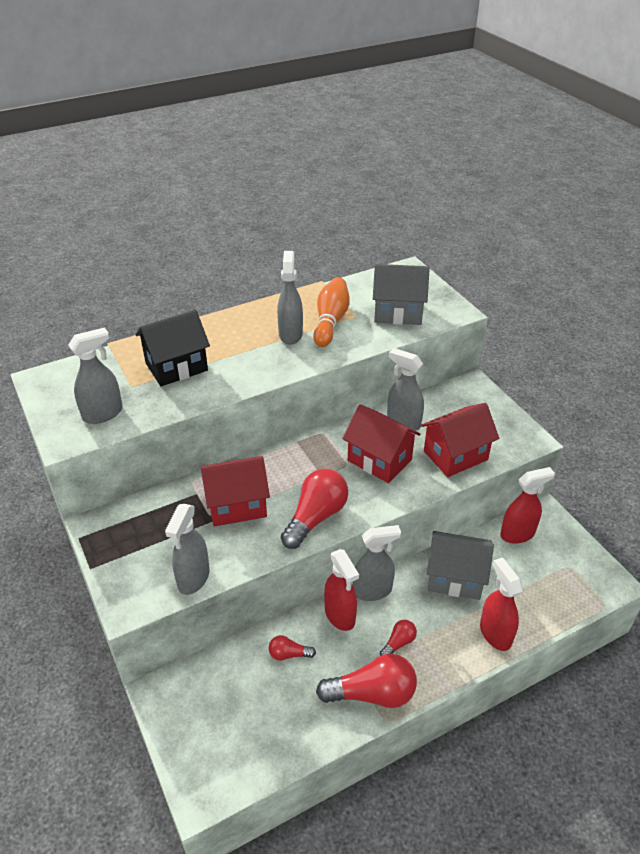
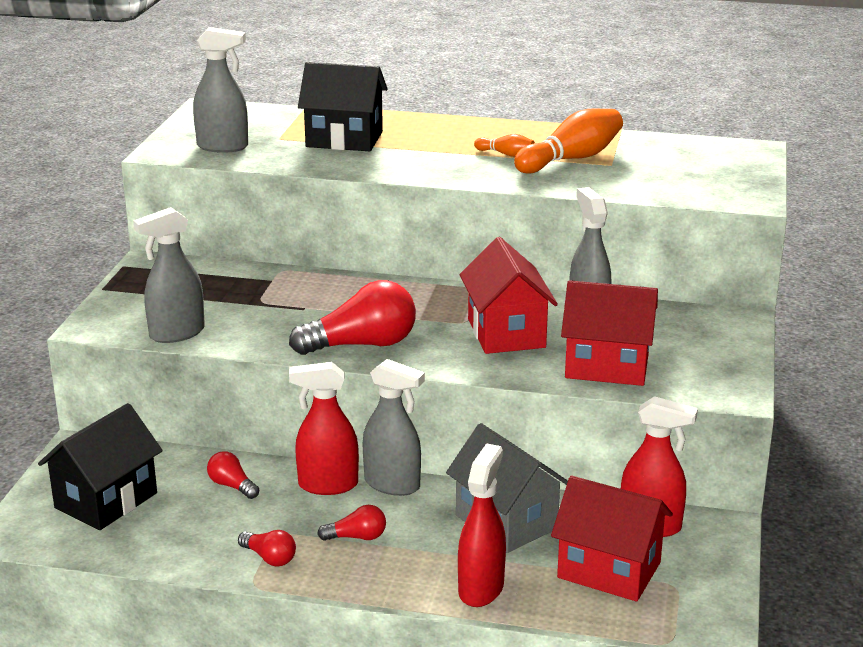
camera: 40 degrees right, 15 degrees down
(227, 722) = (106, 500): none -> black house
(237, 505) = (297, 303): red house -> red house (609, 570)
(290, 334) = (506, 154): grey spray bottle -> orange bowling pin
(340, 615) = (327, 485): red spray bottle -> red spray bottle turned 75 degrees clockwise
(372, 694) = (269, 558): red light bulb -> red light bulb, size x0.50
(398, 312) = (668, 177): grey house -> none

